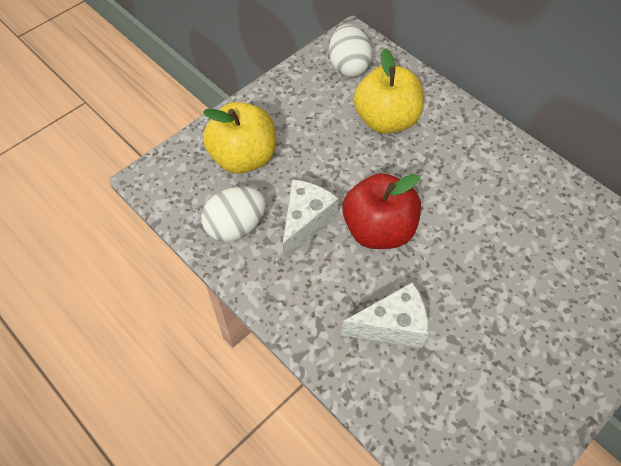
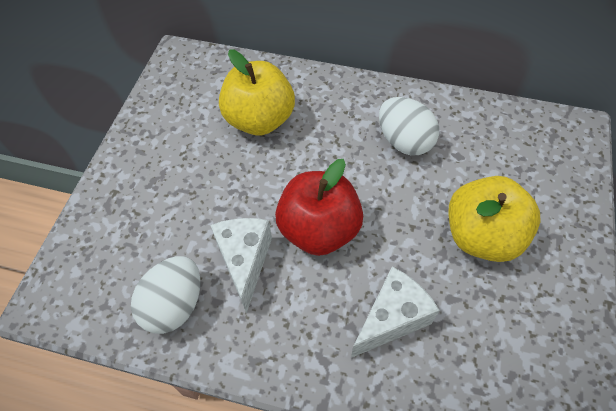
camera: 30 degrees left, 0 degrees up
(243, 157) = (139, 227): yellow apple -> yellow apple (482, 236)
(348, 66) = (192, 85): white egg -> white egg (404, 141)

